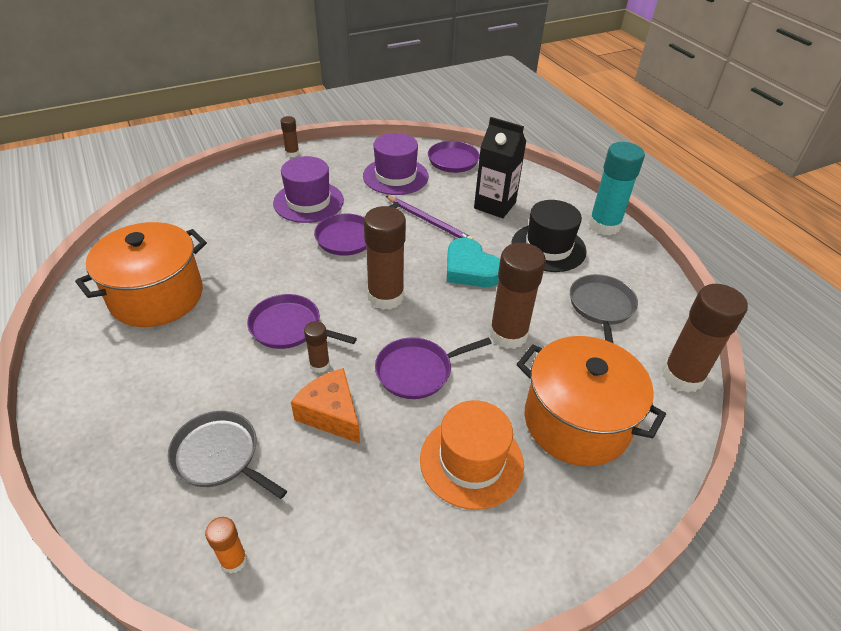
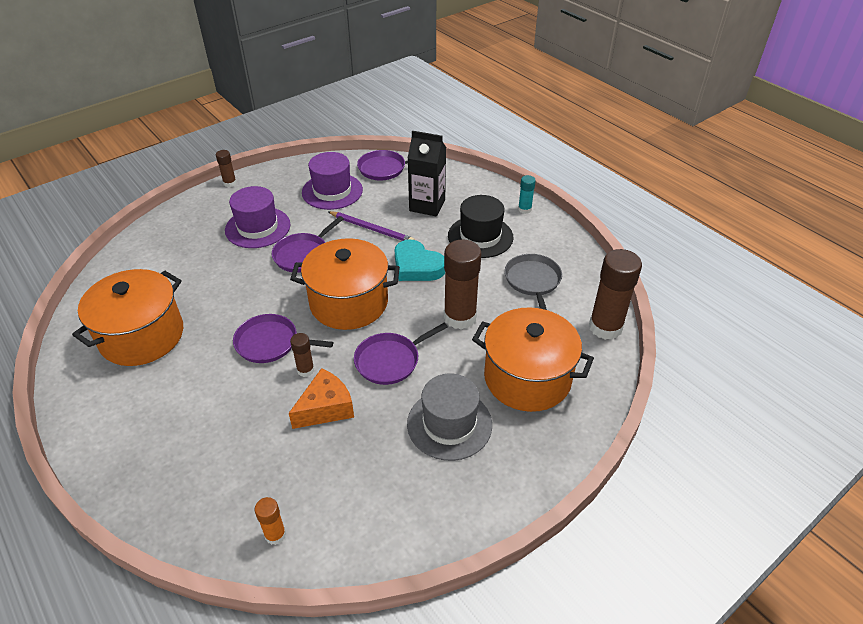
camera: 10 degrees left, 0 degrees up
(219, 456) = (240, 459): grey pan -> none
(331, 414) = (326, 408): orange cheese -> orange cheese turned 105 degrees clockwise
(386, 297) = (349, 302): brown glue stick -> orange pot
(471, 461) = (449, 424): orange hat -> grey hat
(604, 225) = (524, 209): turquoise glue stick -> turquoise glue stick, size x0.49

